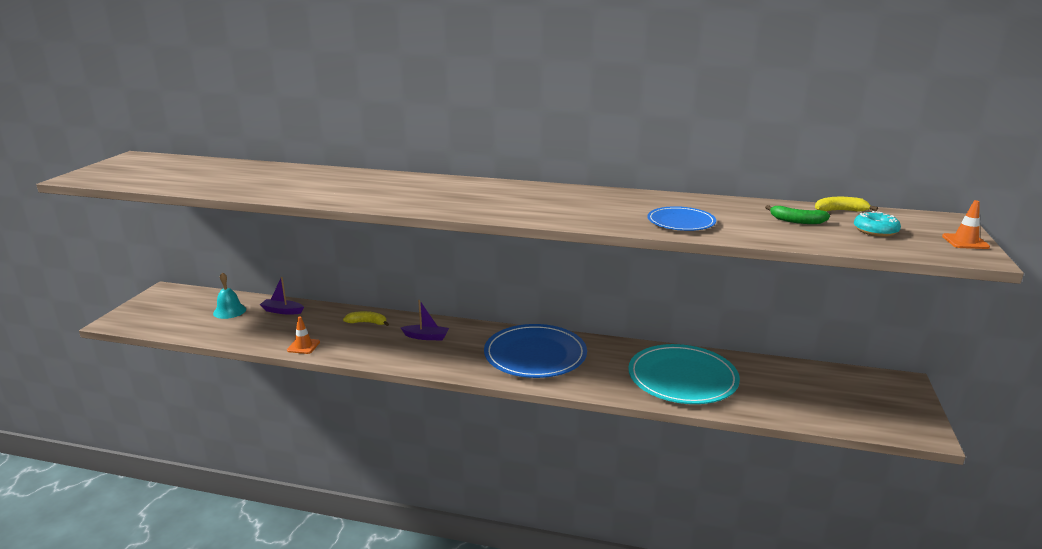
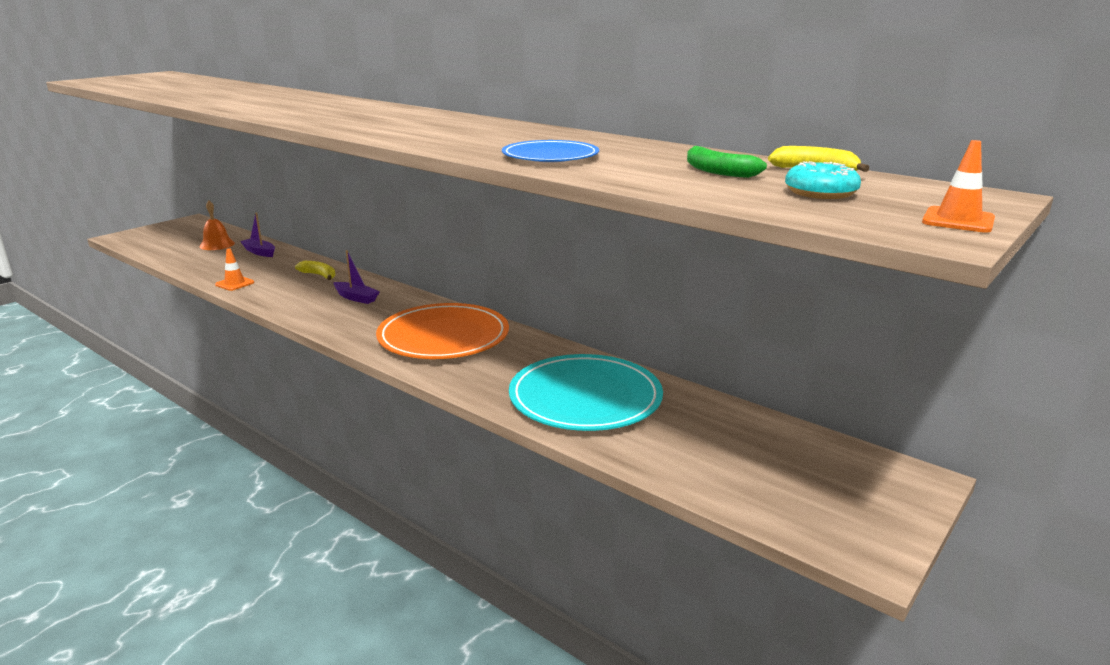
camera: 25 degrees right, 0 degrees up
(229, 311) = (217, 244): turquoise bell -> orange bell
(535, 355) = (443, 336): blue plate -> orange plate

